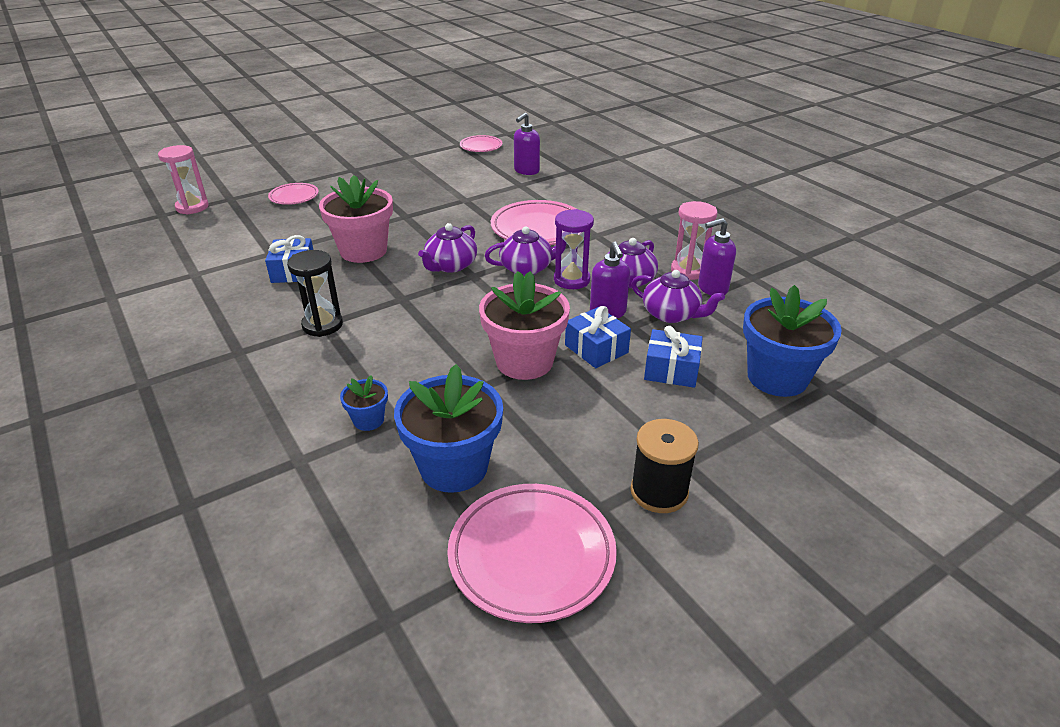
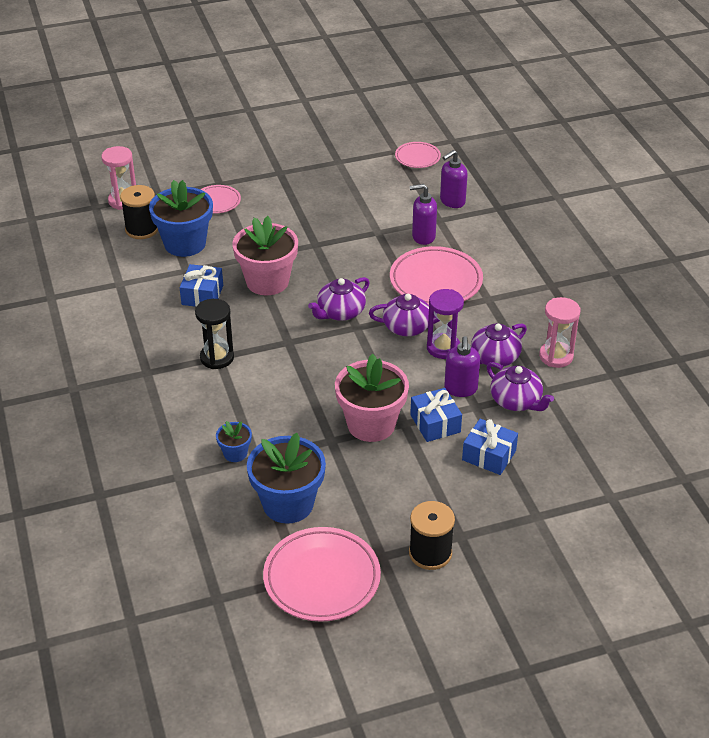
camera: 15 degrees right, 5 degrees up
(215, 226) = (142, 229): none -> black spool
(712, 288) = (567, 380): purple soap dispenser -> purple soap dispenser (423, 237)
(777, 377) = (574, 479): blue flower pot -> blue flower pot (185, 244)

